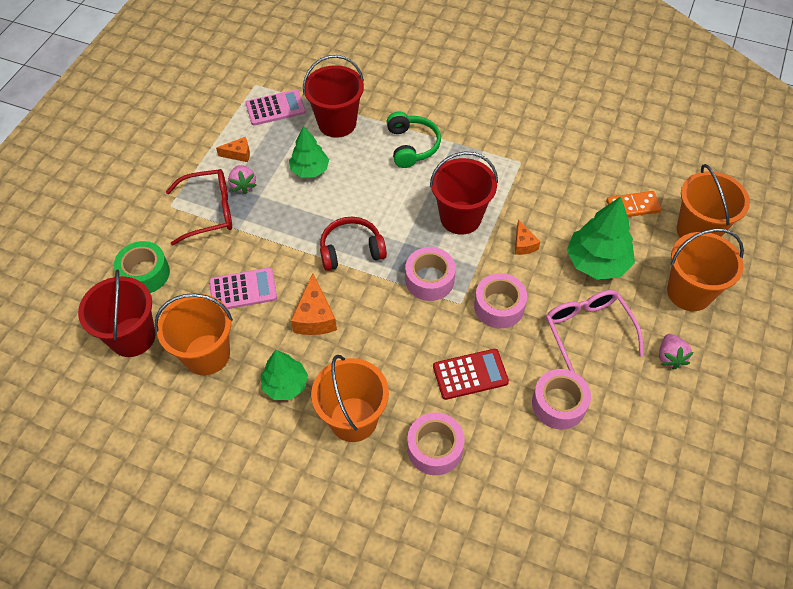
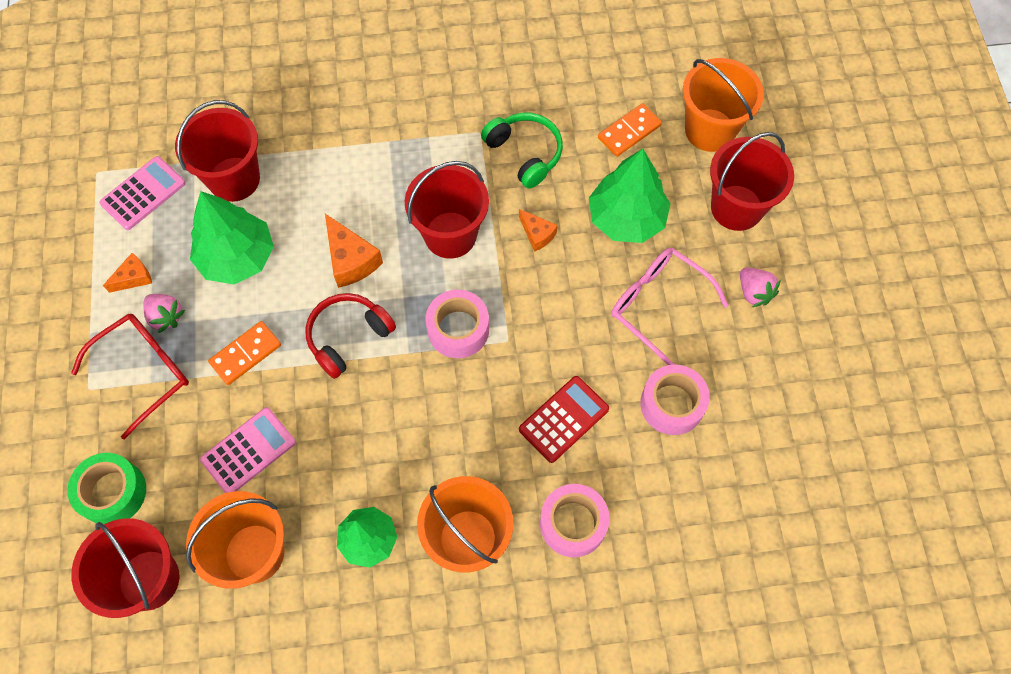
camera: 30 degrees left, 10 degrees up
(278, 230) = (246, 354): none -> orange domino
(310, 170) = (237, 257): green tree -> green tree, size x1.53
(315, 317) = (354, 440): orange cheese -> orange cheese (351, 260)
(412, 146) = (343, 168): green headphones -> green headphones (525, 153)
(499, 306) = (551, 323): pink tape -> none
(689, 292) = (736, 207): orange bucket -> red bucket

